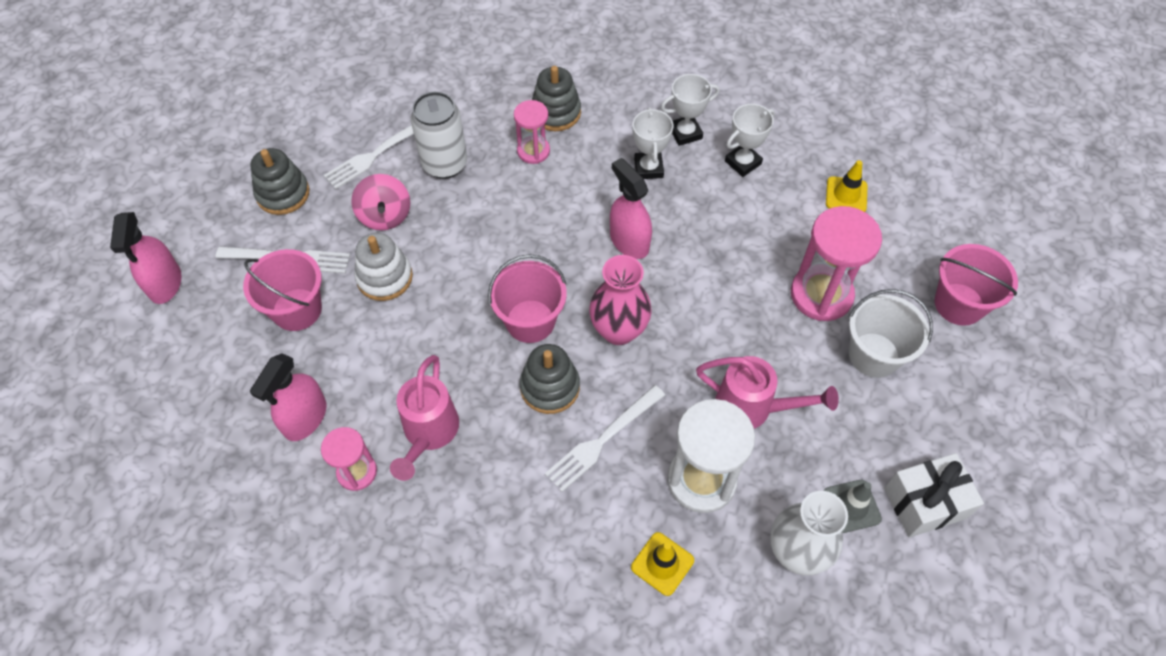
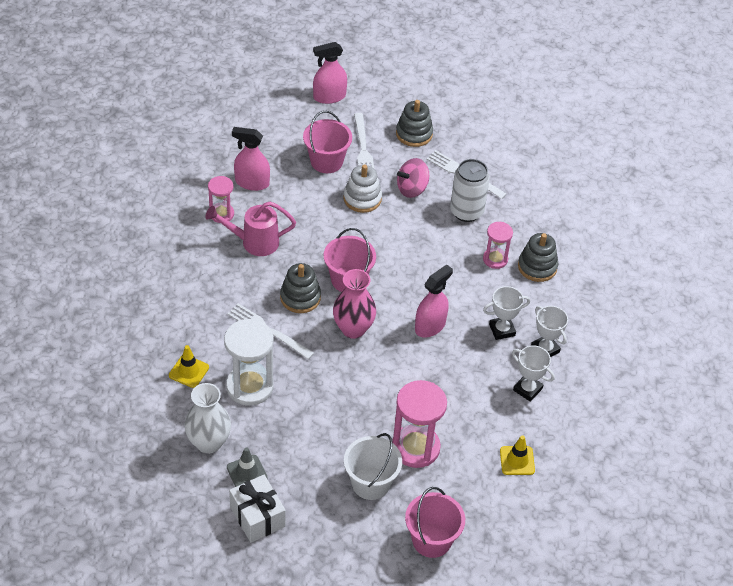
camera: 75 degrees right, 10 degrees down
(752, 407) = (310, 411): pink watering can -> none

